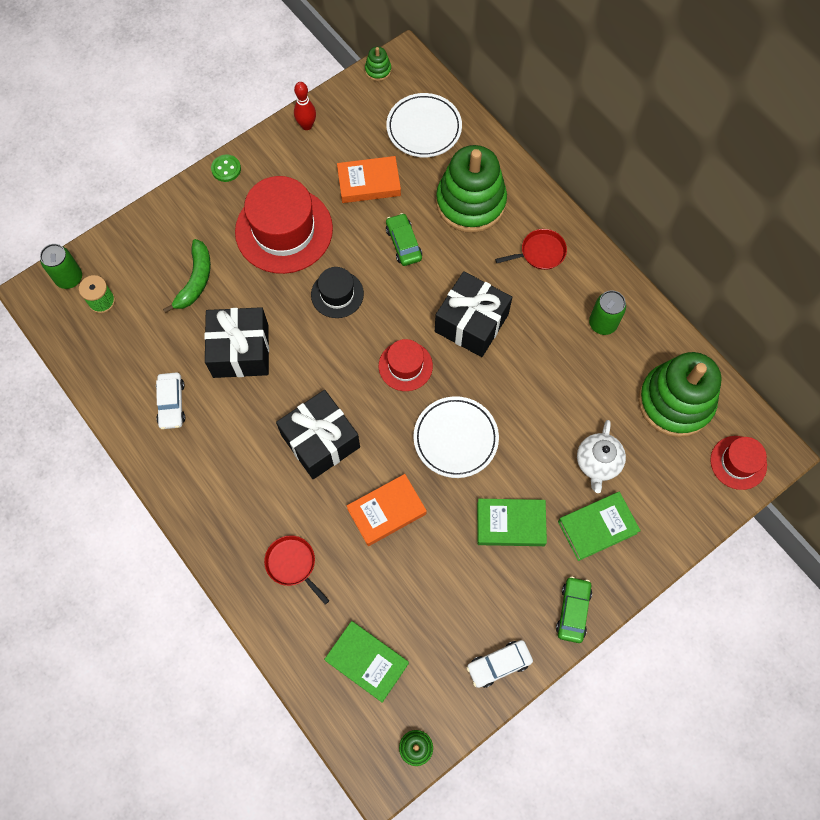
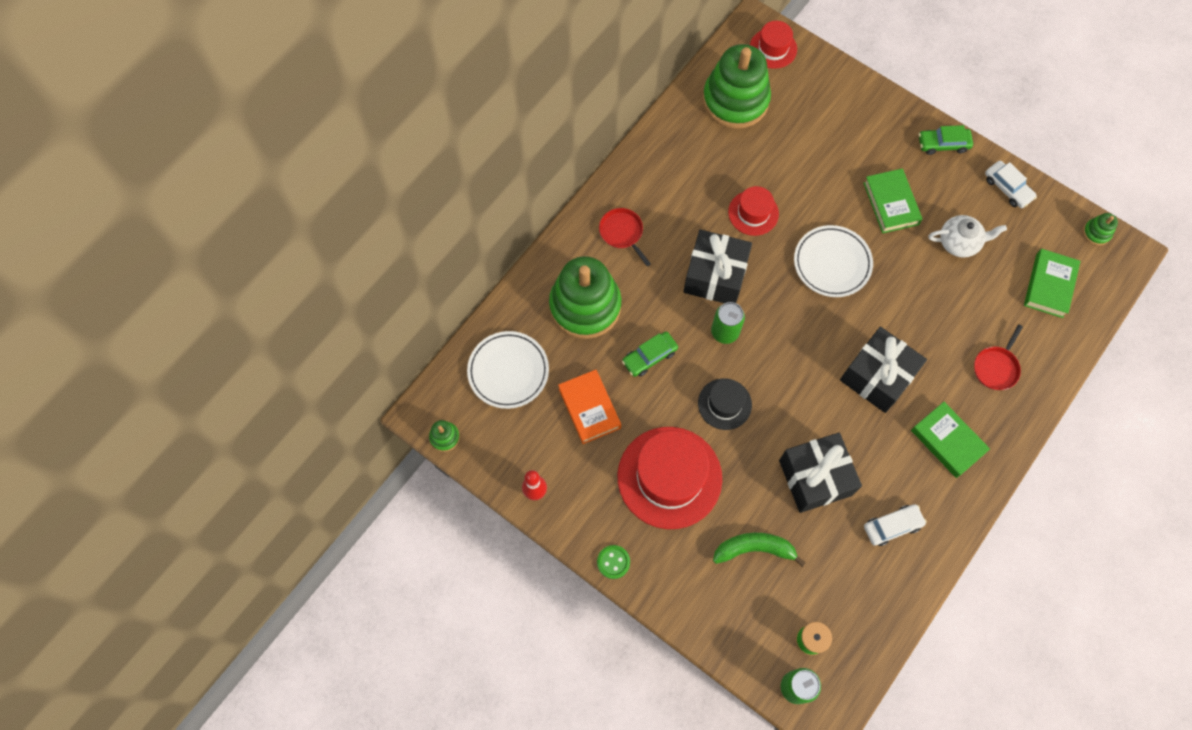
camera: 105 degrees left, 0 degrees up
(386, 511) = (919, 303): orange book -> none
(405, 366) = (778, 322): red hat -> red hat (753, 213)
(597, 463) = (812, 148): white teapot -> white teapot (959, 242)
(597, 527) = (868, 139): green book -> green book (947, 441)
(602, 323) = (679, 168): green can -> green can (725, 332)

